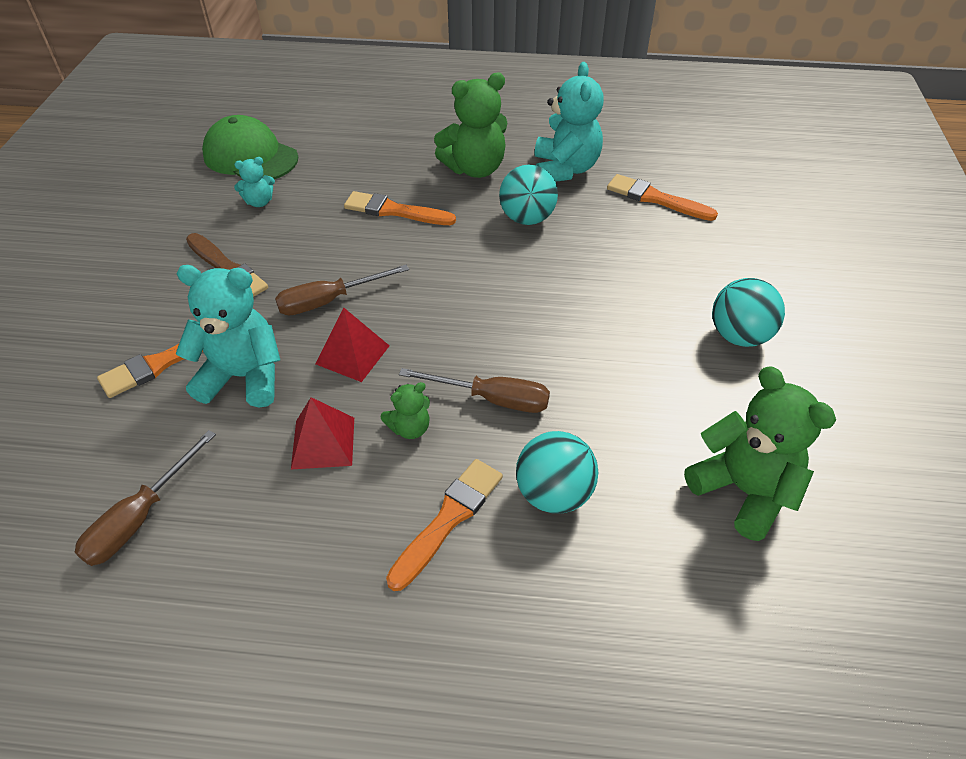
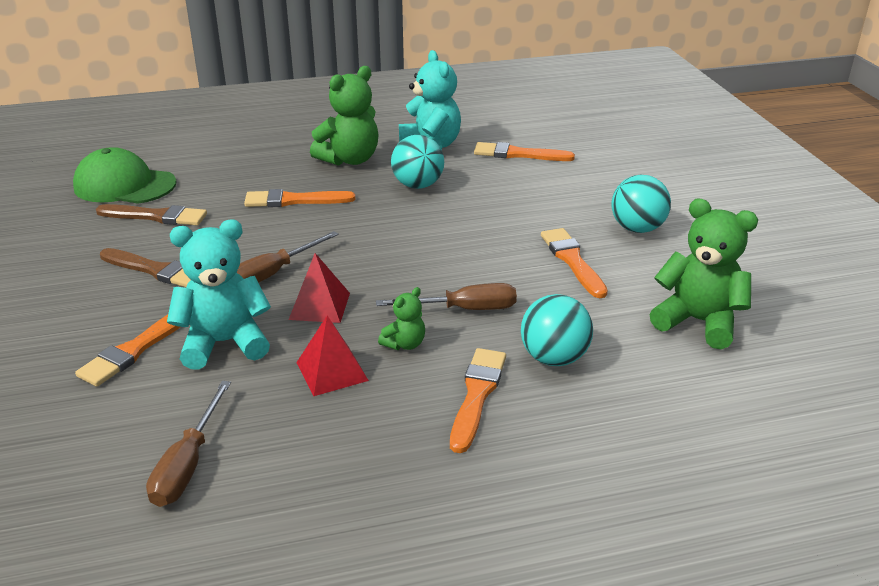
camera: 20 degrees left, 15 degrees down
(259, 202) = (156, 216): turquoise teddy bear -> brown brush
(642, 363) = (572, 260): none -> orange brush

